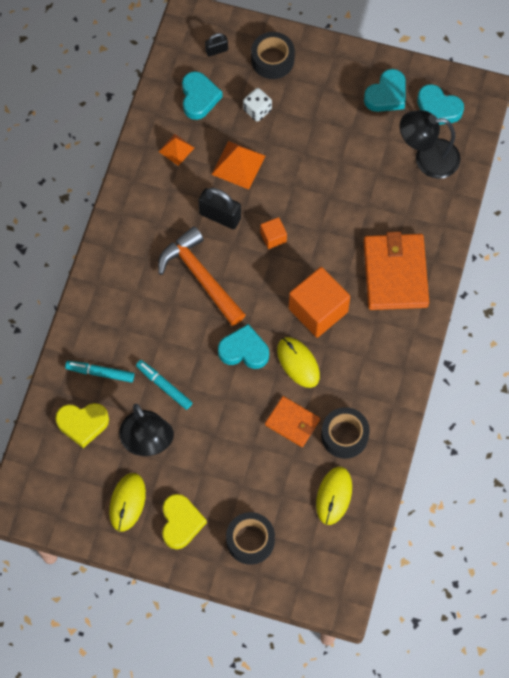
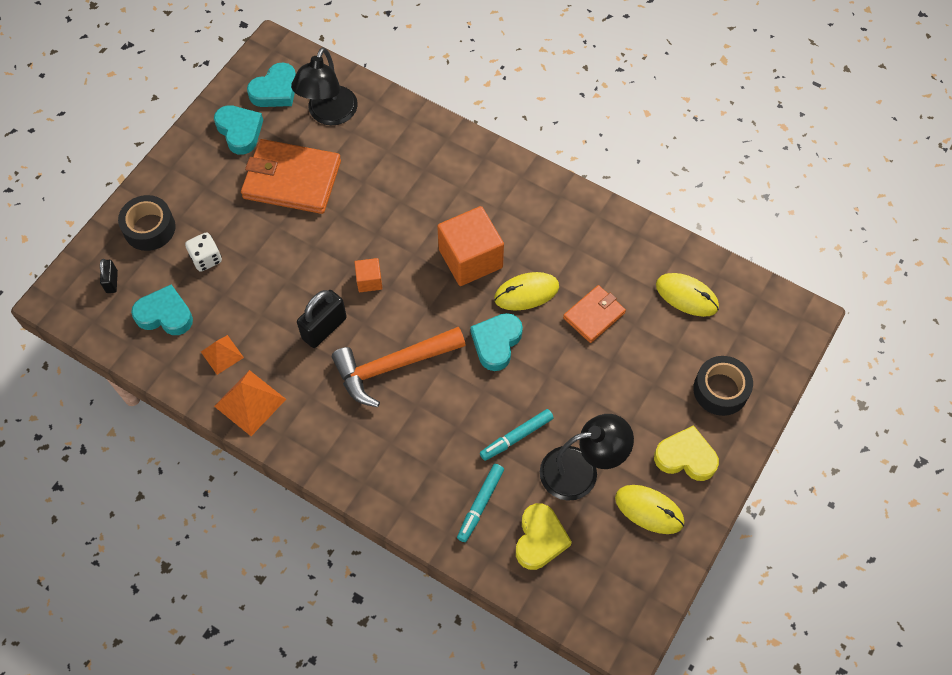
camera: 75 degrees left, 5 degrees down
(238, 165) = (267, 294): orange pyramid -> orange pyramid (250, 402)
(344, 435) = (621, 269): black tape -> none
(395, 273) = (451, 176): orange wallet -> orange wallet (292, 179)

